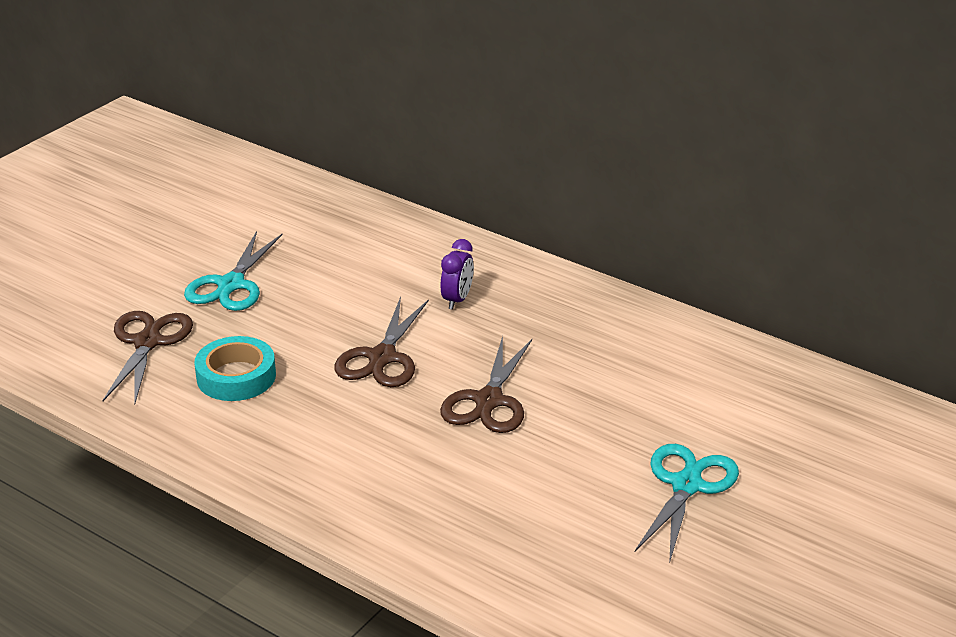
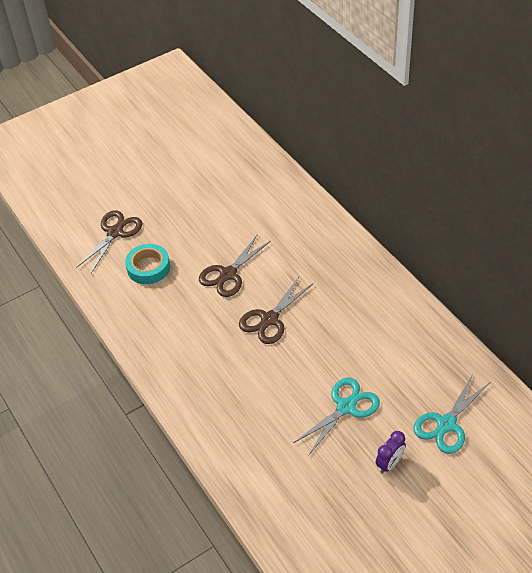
camera: 25 degrees right, 15 degrees up
(231, 285) = (173, 203): turquoise scissors -> turquoise scissors (446, 424)
(457, 300) = (287, 243): purple clock -> purple clock (389, 463)

